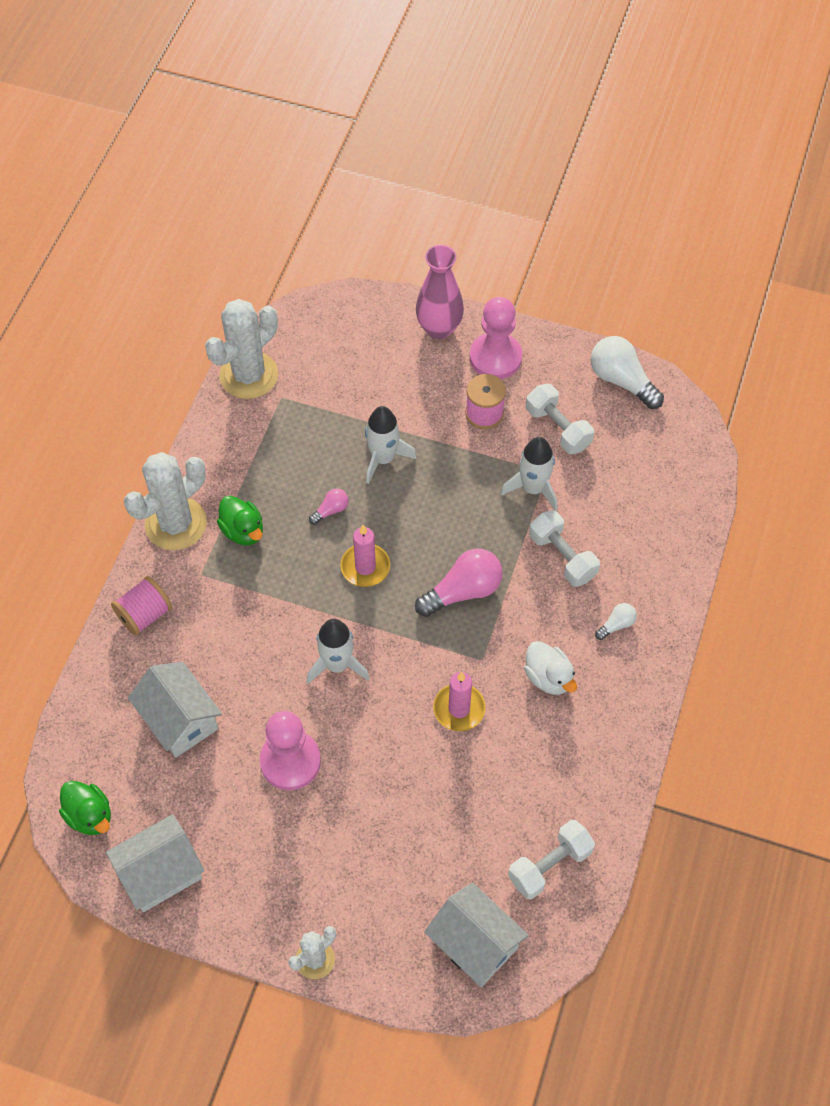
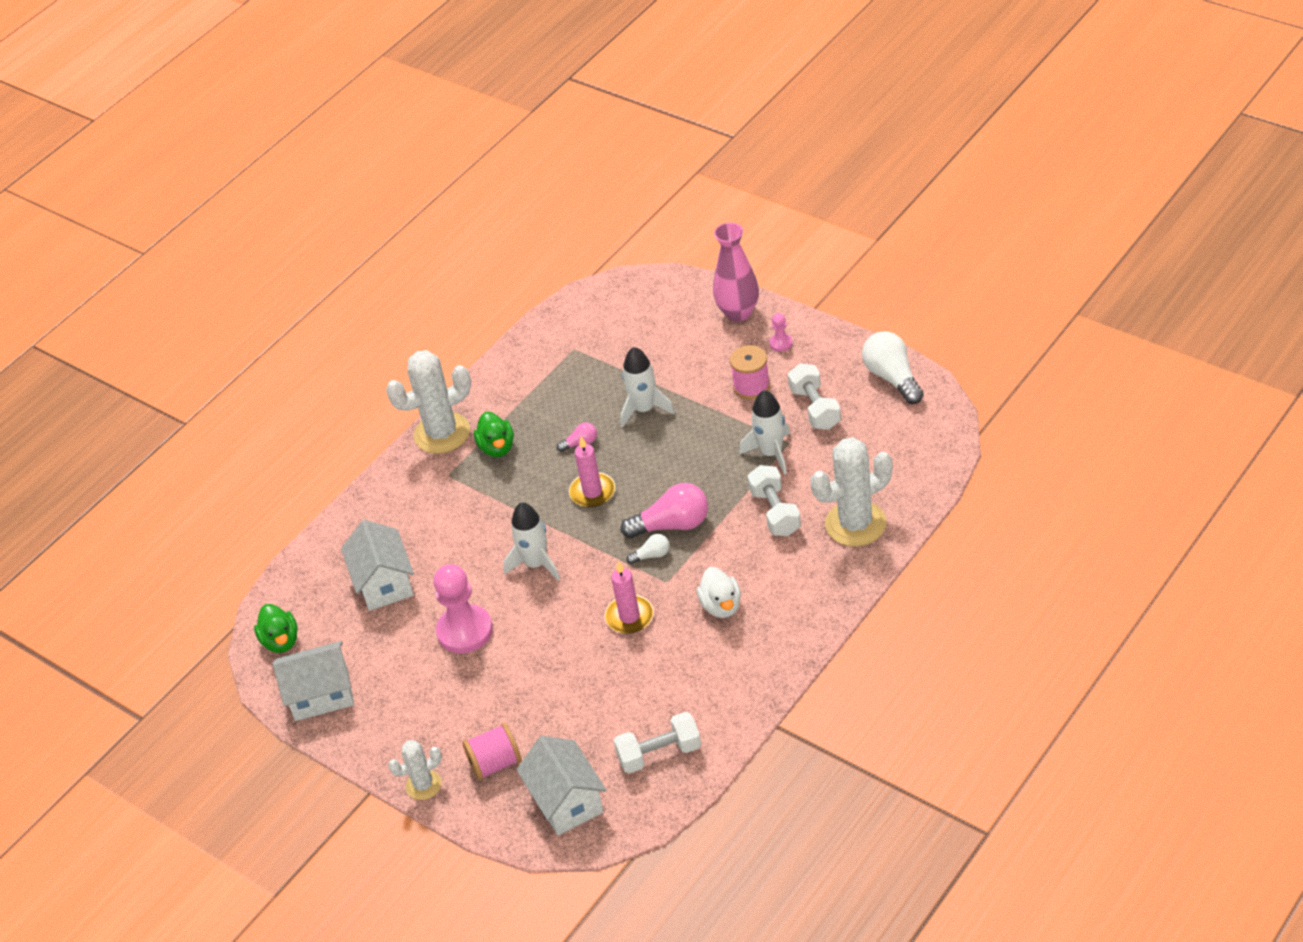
camera: 25 degrees right, 15 degrees down
(144, 615) = (387, 498): pink spool -> pink spool (495, 763)
(249, 375) = (552, 327): white cactus -> white cactus (855, 524)
(495, 357) = (781, 343): pink pawn -> pink pawn, size x0.45
(616, 625) = (802, 575): white light bulb -> white light bulb (652, 555)

